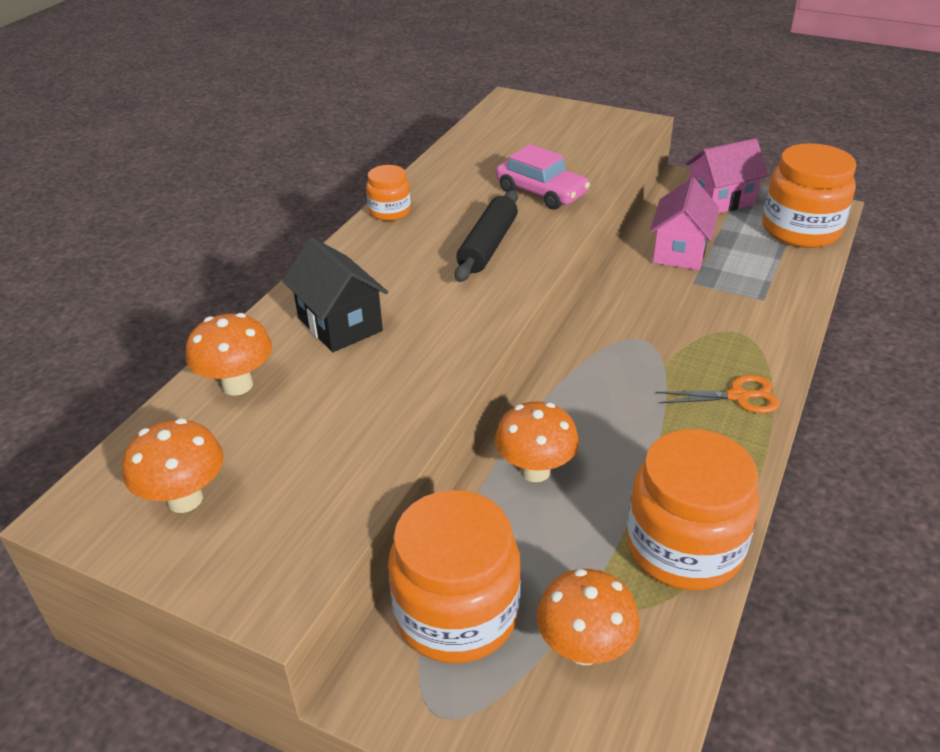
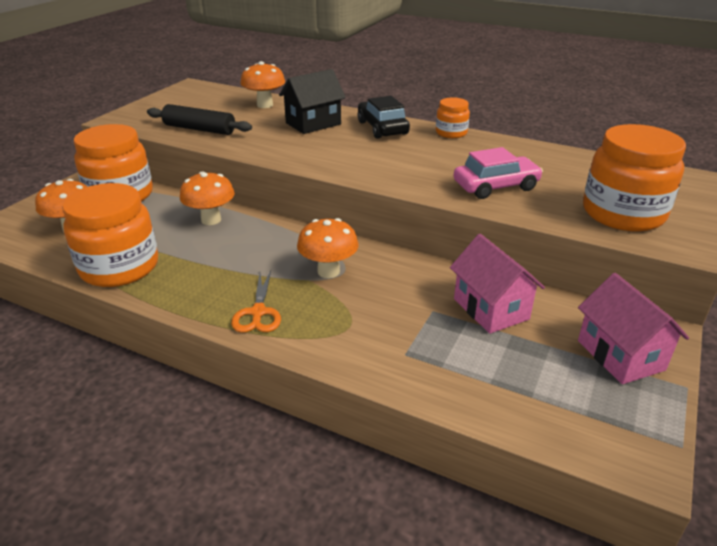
camera: 90 degrees right, 5 degrees down
(185, 499) = (187, 101): orange mushroom -> orange mushroom (328, 271)
(366, 262) = (382, 128): none -> black car
(488, 246) = (404, 164): black rolling pin -> black rolling pin (199, 129)
(541, 192) = (495, 186): pink car -> pink car turned 150 degrees counterclockwise
(679, 251) = (491, 309): pink house -> pink house turned 45 degrees clockwise
(800, 230) = (567, 416): orange jar -> orange jar (623, 213)

